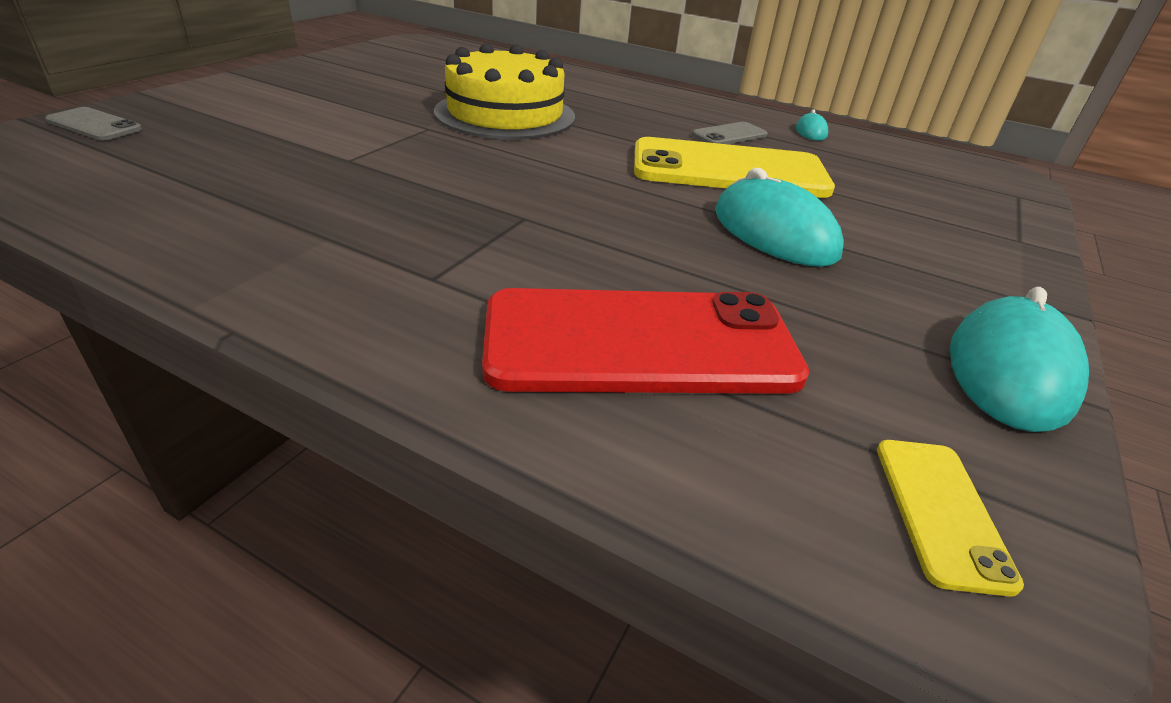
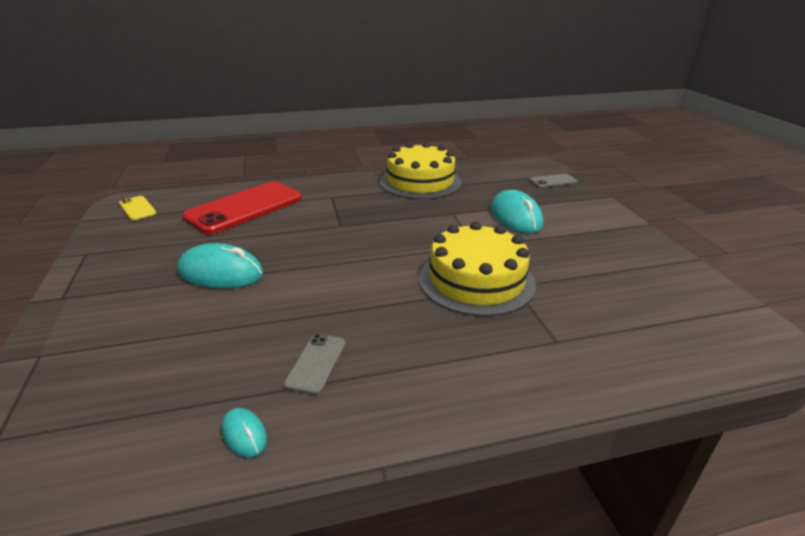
camera: 140 degrees right, 5 degrees down
(223, 220) = (420, 182): none -> yellow cake
(729, 170) = (280, 312): yellow phone -> none
(1009, 371) = (97, 253): turquoise mouse -> turquoise mouse (516, 217)

